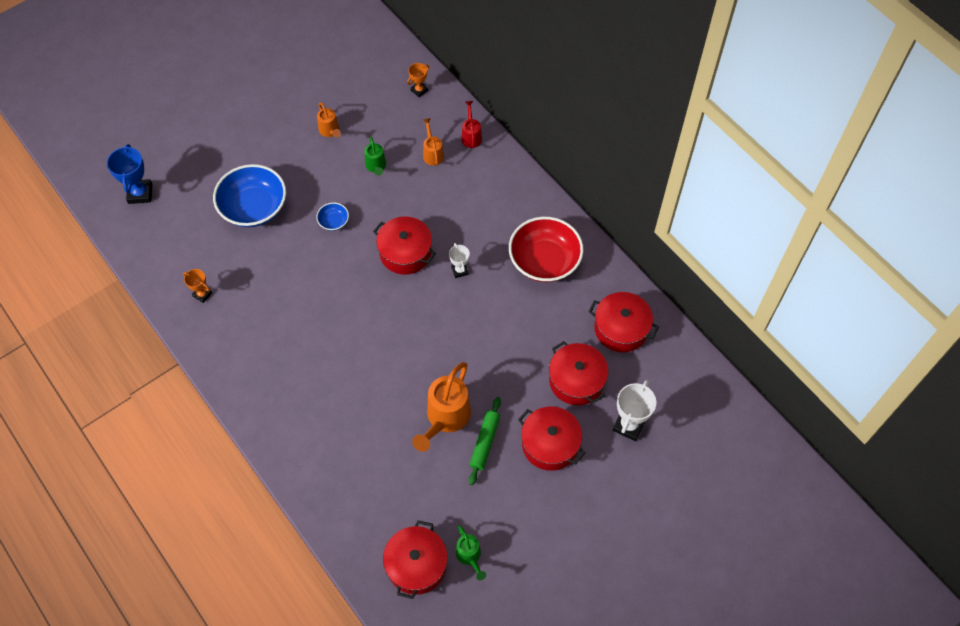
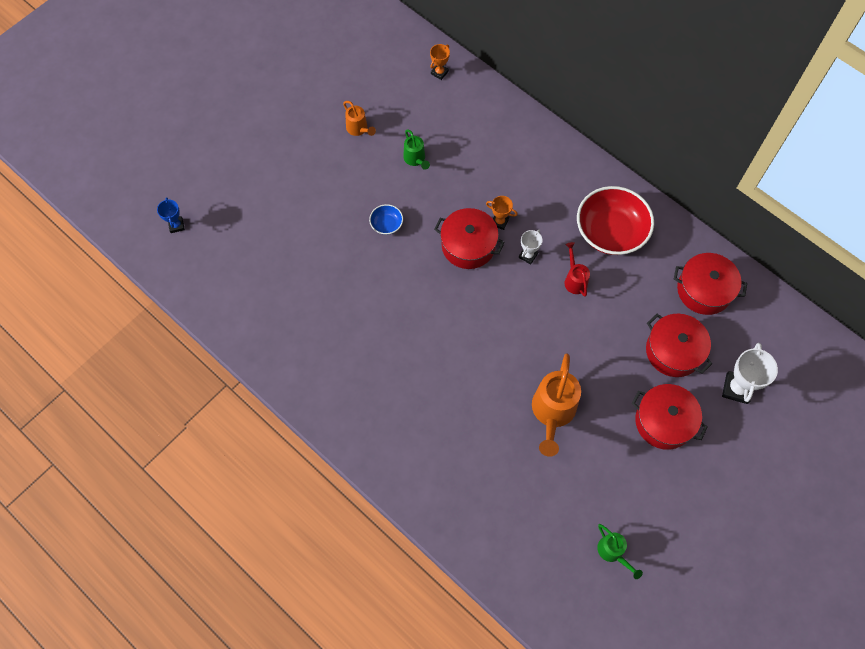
camera: 10 degrees left, 5 degrees up
(140, 193) = (176, 225): blue trophy -> blue trophy, size x0.58
(202, 294) = (269, 323): orange trophy -> orange trophy (499, 222)
(254, 207) = (300, 222): blue bowl -> none
(416, 565) = (561, 571): red pot -> none
(432, 153) = (470, 137): orange watering can -> none
(459, 270) = (528, 255): white trophy -> white trophy turned 60 degrees clockwise
(471, 136) = (504, 113): red watering can -> red watering can (574, 280)
(484, 443) = (598, 431): green rolling pin -> none

